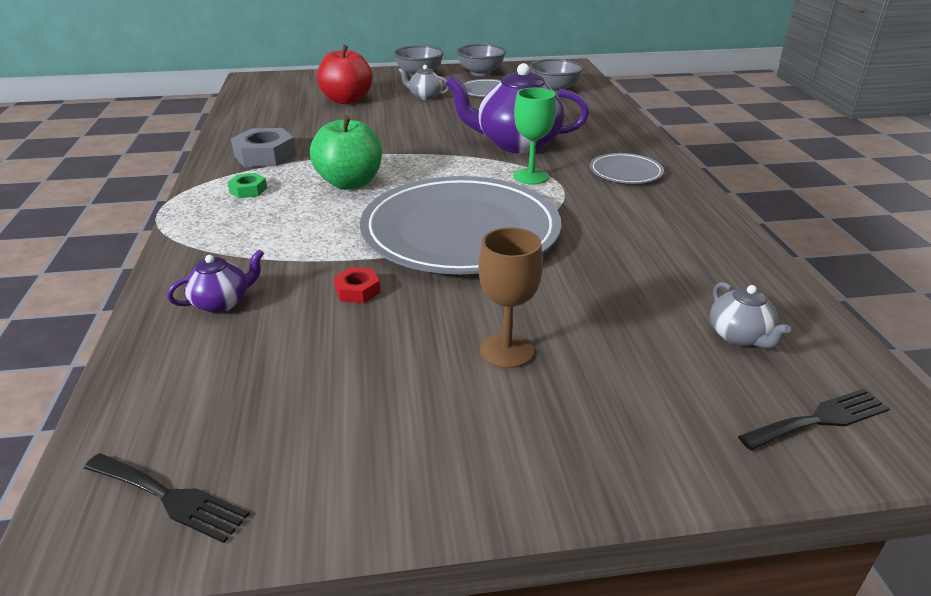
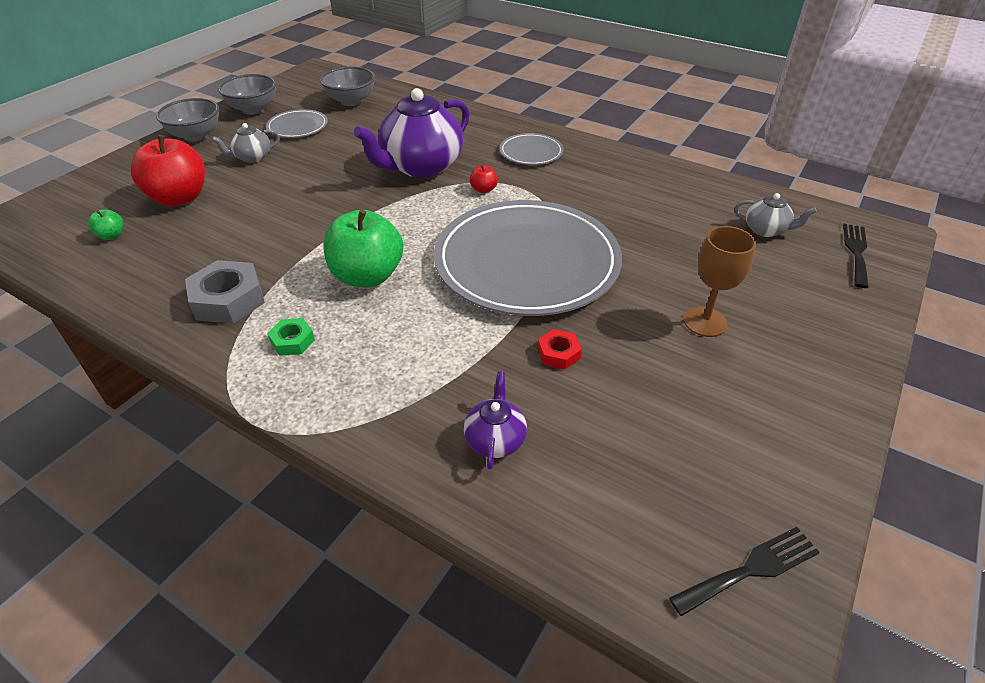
camera: 50 degrees left, 10 degrees up
(283, 103) = (111, 235): none -> green apple
(531, 176) = (483, 189): green goblet -> red apple

